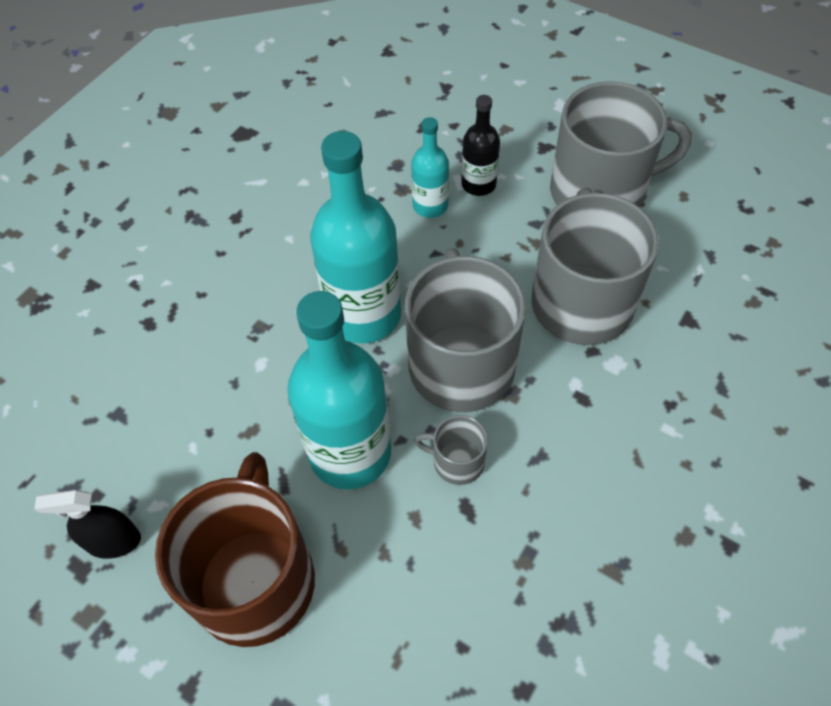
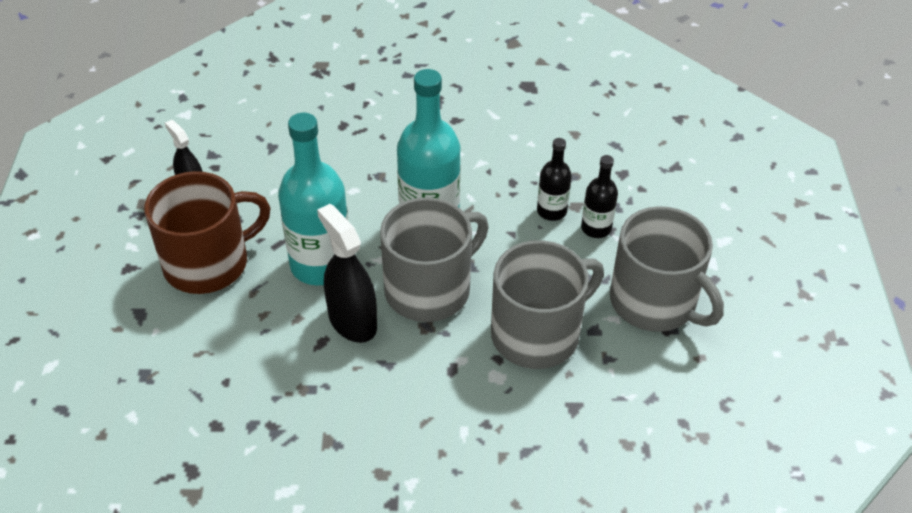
camera: 55 degrees right, 10 degrees down
(430, 206) = (551, 211): turquoise bottle -> black bottle
(457, 461) = (352, 321): grey mug -> black spray bottle

